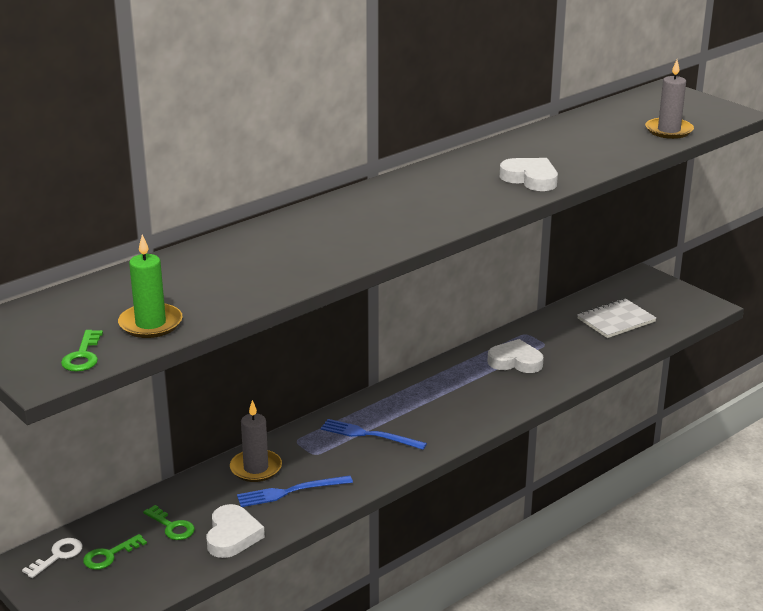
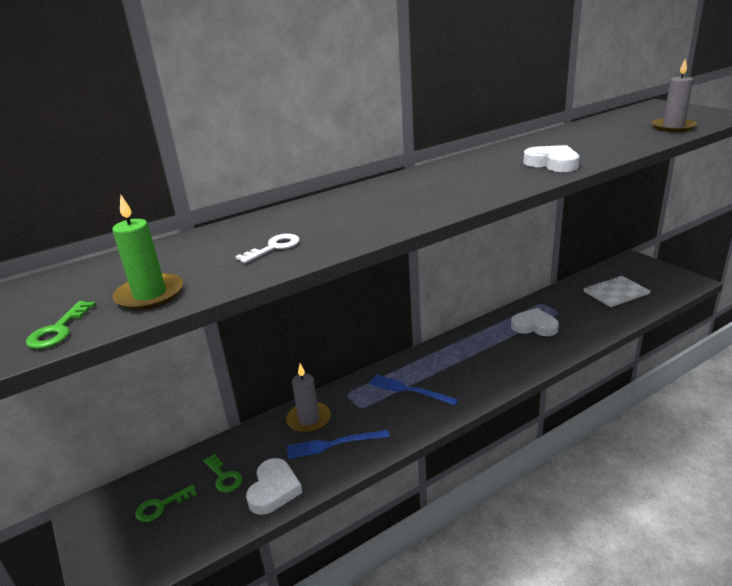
camera: 10 degrees right, 0 degrees up
(58, 556) = (117, 504): white key -> white key (274, 247)

